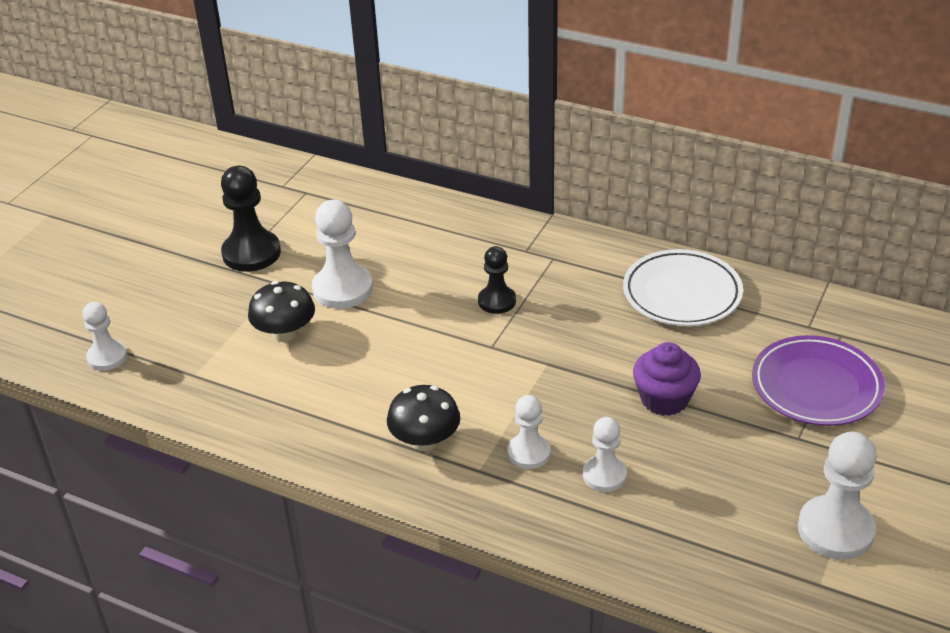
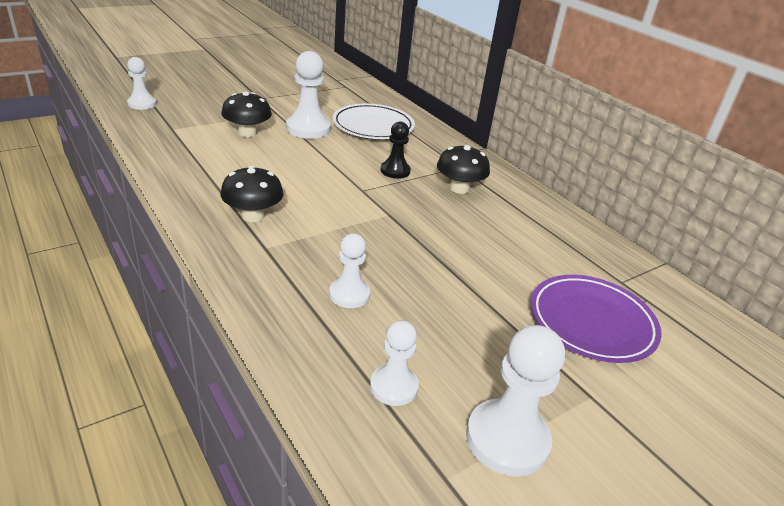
camera: 25 degrees right, 5 degrees down
(251, 253) = (280, 96): black pawn -> none
(529, 453) = (312, 254): white pawn -> white pawn (393, 386)
(580, 290) = (459, 188): none -> black mushroom
(664, 399) = (451, 272): purple cupcake -> none
(682, 293) = (533, 220): white plate -> white plate (373, 126)

